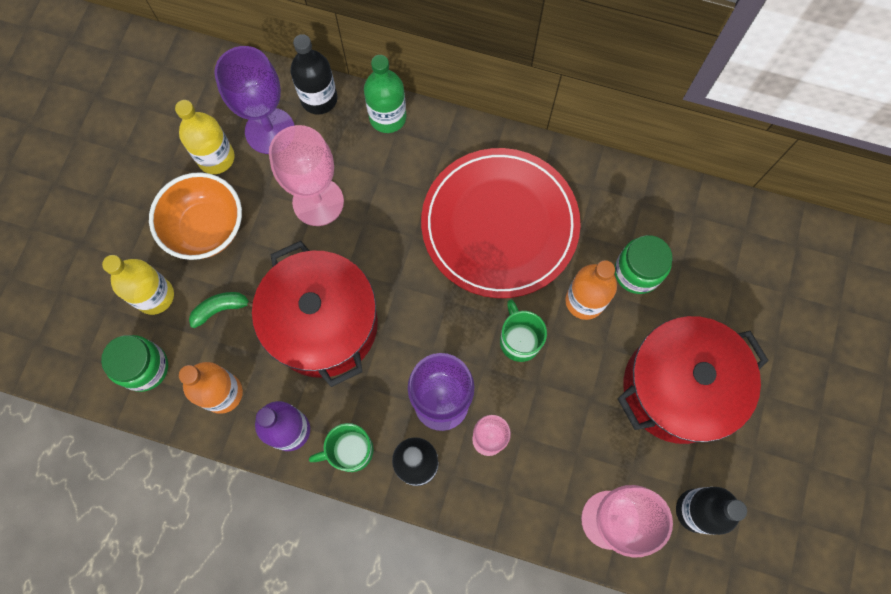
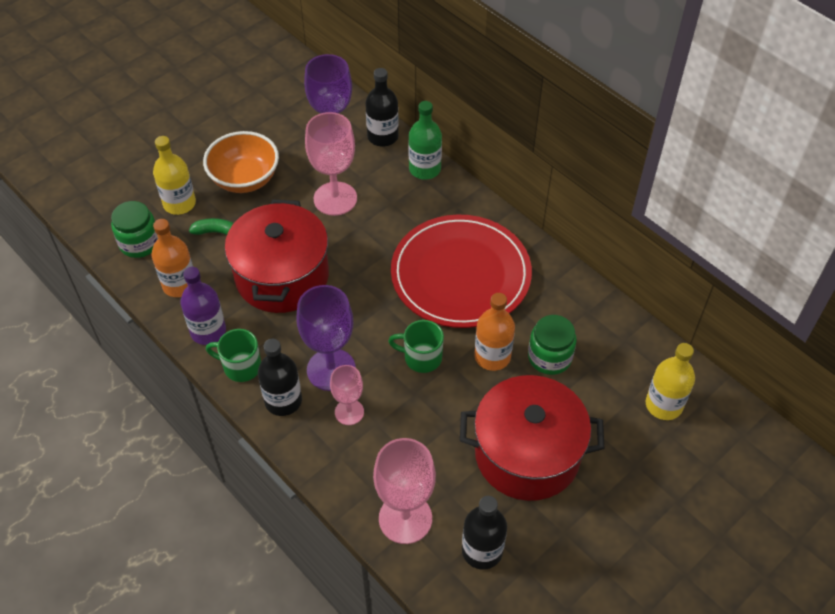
camera: 30 degrees right, 20 degrees down
(216, 158) = (283, 140): yellow bottle -> yellow bottle (663, 405)
(519, 340) = (421, 357): green mug -> green mug turned 90 degrees counterclockwise

